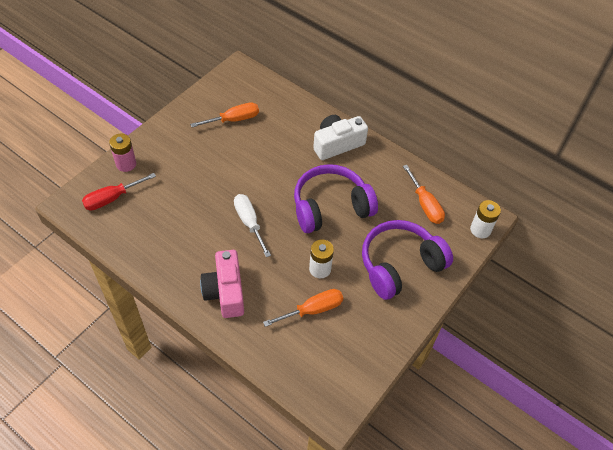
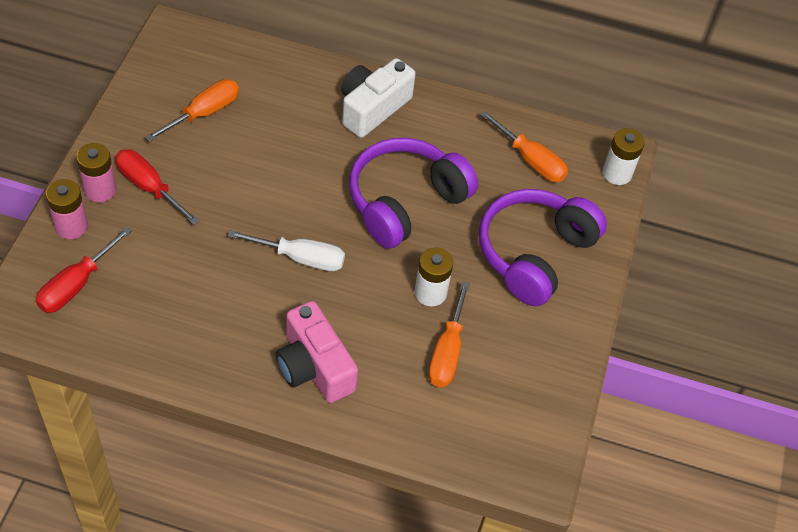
camera: 25 degrees left, 0 degrees up
(152, 148) = (100, 190): none -> pink battery
(181, 154) = (149, 187): none -> red screwdriver
(249, 222) = (301, 258): white screwdriver -> white screwdriver turned 150 degrees clockwise
(313, 310) = (447, 352): orange screwdriver -> orange screwdriver turned 150 degrees clockwise

